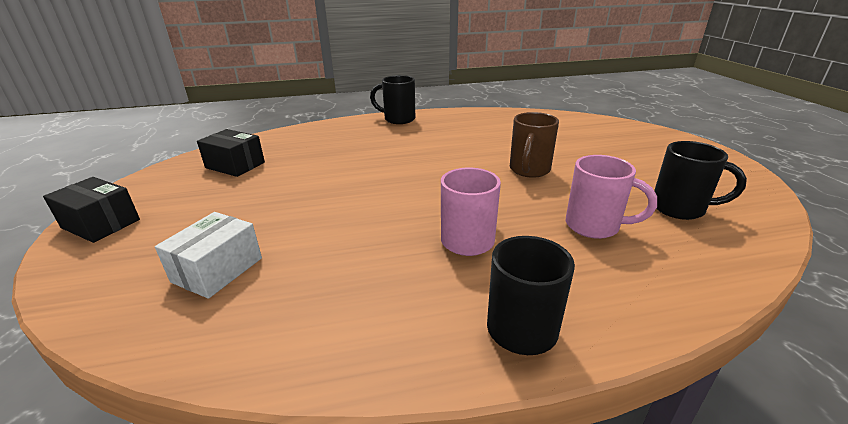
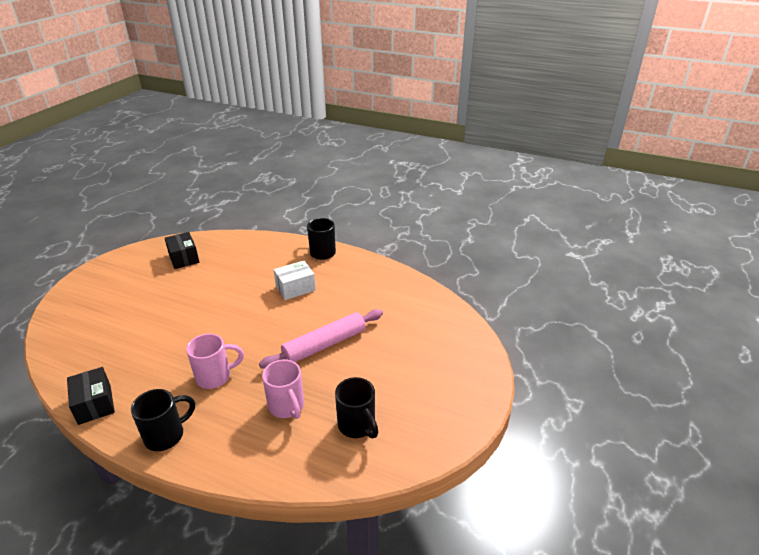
camera: 35 degrees right, 5 degrees up
(101, 224) = (93, 277): black box -> black box (94, 404)
(217, 270) = (103, 333): white box -> white box (295, 288)
(529, 170) = (324, 345): brown mug -> pink rolling pin

